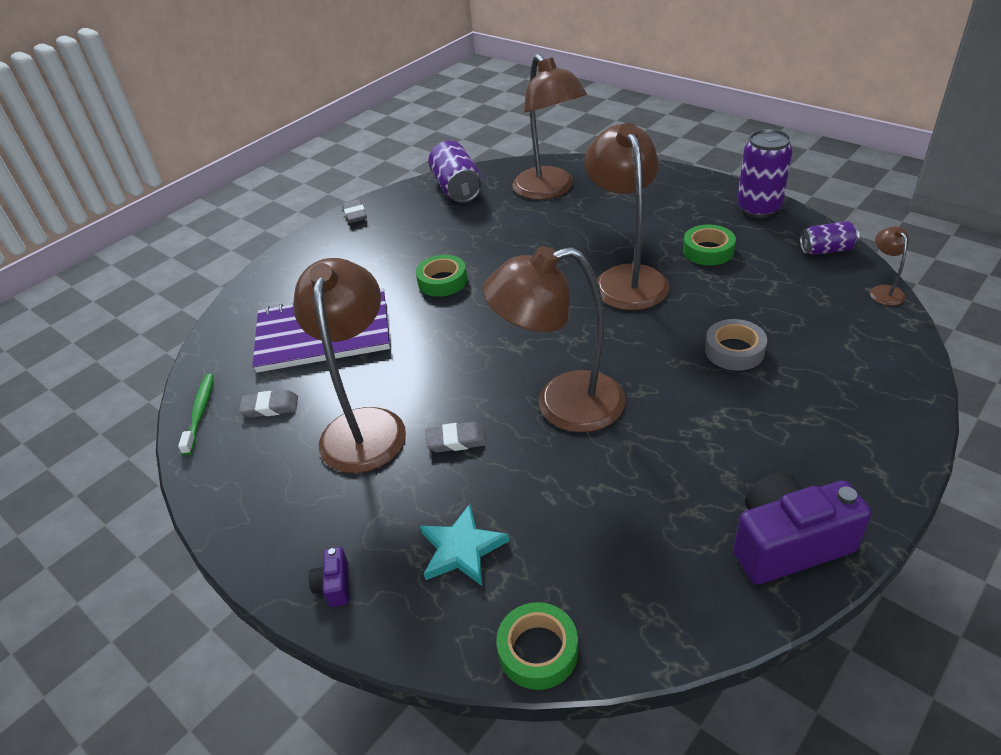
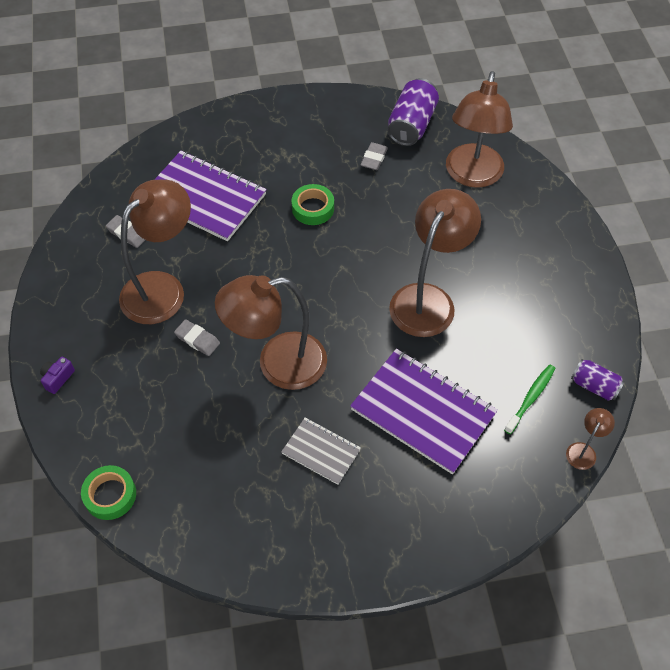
camera: 35 degrees right, 15 degrees up
(200, 412) = (90, 208): green toothbrush -> green toothbrush (530, 398)
(355, 214) = (320, 100): grey eraser -> grey eraser (374, 158)
(462, 549) = (132, 410): turquoise star -> none
(562, 405) = (278, 364): brown lamp -> brown lamp turned 45 degrees counterclockwise
(695, 441) = (321, 451): none -> grey notebook
(708, 250) = (511, 320): green tape -> none
(734, 350) = (423, 412): grey tape -> purple notebook
(758, 209) = (598, 311): purple can -> none
(787, 544) = (290, 552): purple camera -> none

